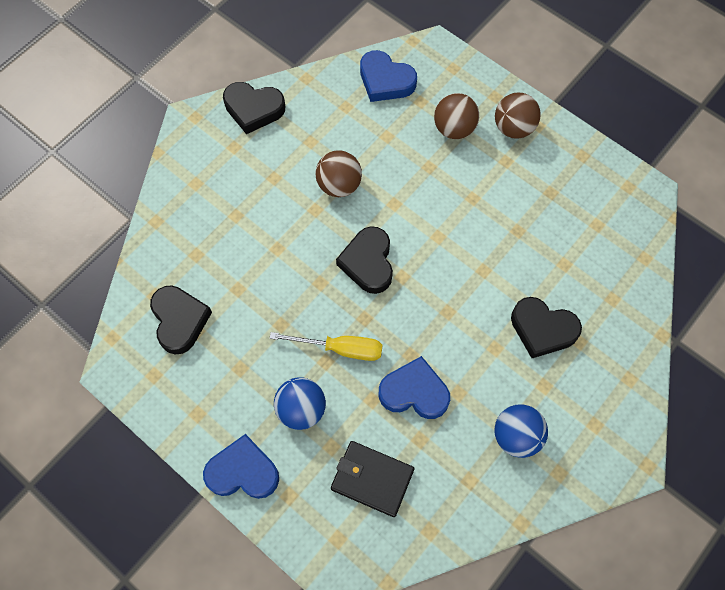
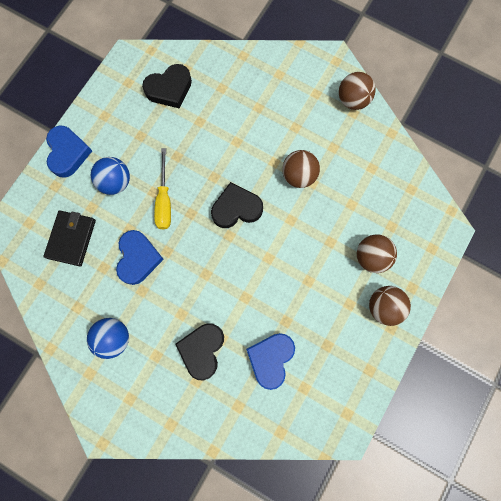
camera: 80 degrees right, 10 degrees up
(253, 109) = (352, 100): black heart -> brown ball
(385, 81) = (404, 195): blue heart -> blue heart (271, 359)

